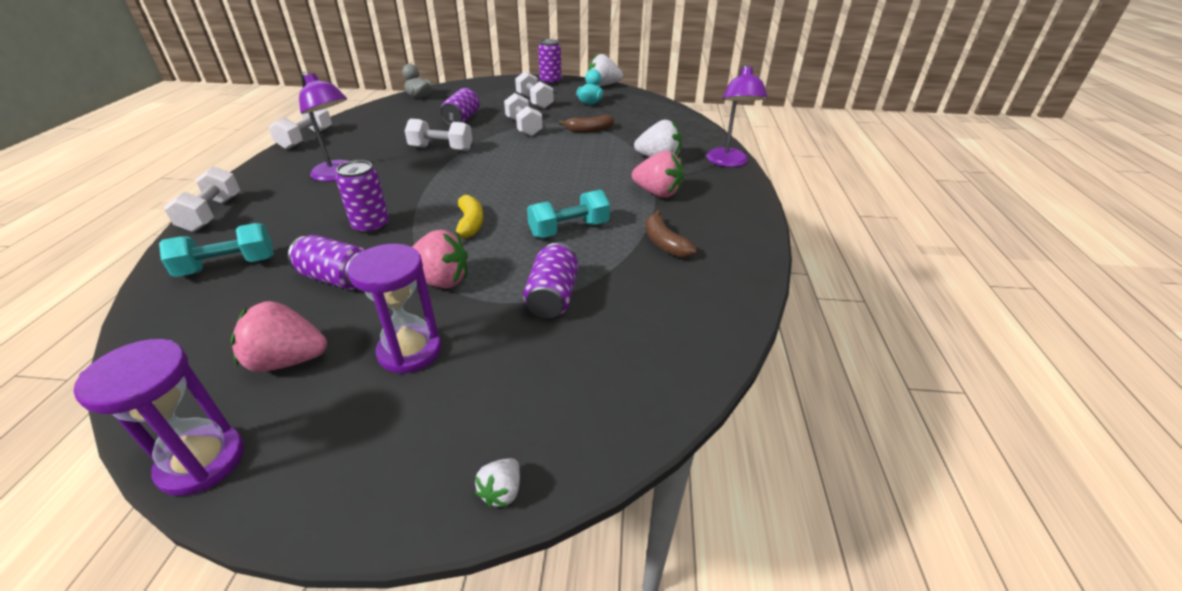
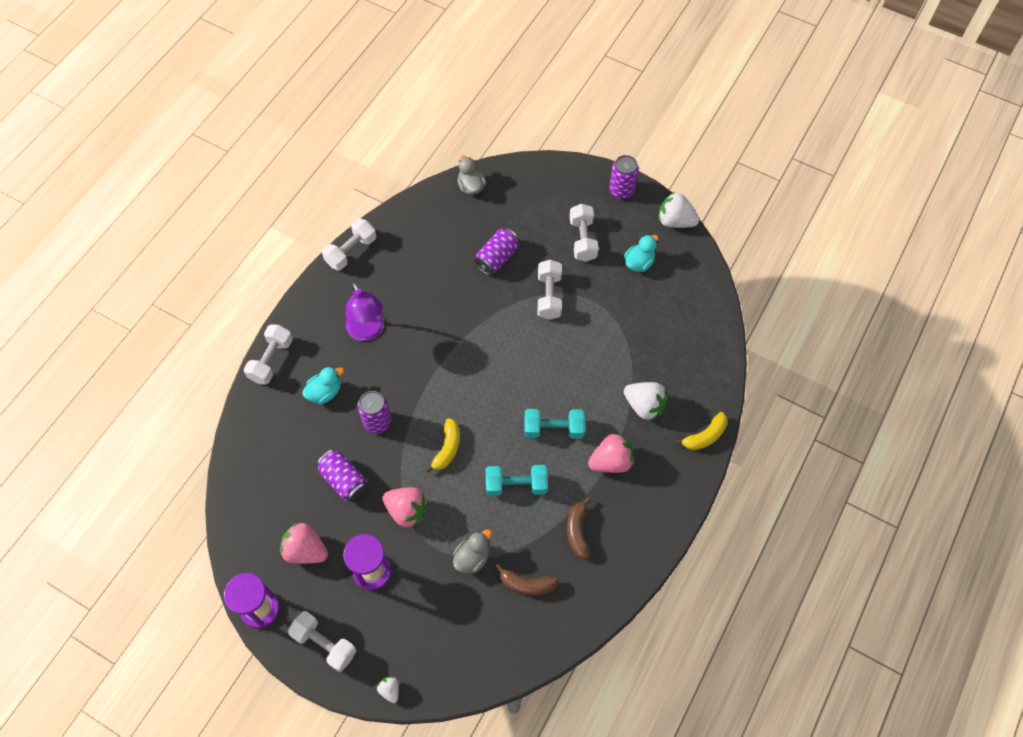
camera: 25 degrees right, 25 degrees up
(228, 266) = (279, 437): turquoise dumbbell -> turquoise dumbbell (553, 429)
(293, 220) = (325, 392): none -> turquoise duck
(441, 149) = (461, 314): white dumbbell -> white dumbbell (324, 644)
(501, 491) = (390, 690): white strawberry -> white strawberry turned 105 degrees clockwise
(552, 297) = (472, 557): purple can -> grey duck
(589, 130) = (609, 325): brown banana -> brown banana (527, 584)
(657, 193) = (611, 461): pink strawberry -> pink strawberry turned 75 degrees counterclockwise
(728, 162) = (704, 436): purple lamp -> yellow banana

